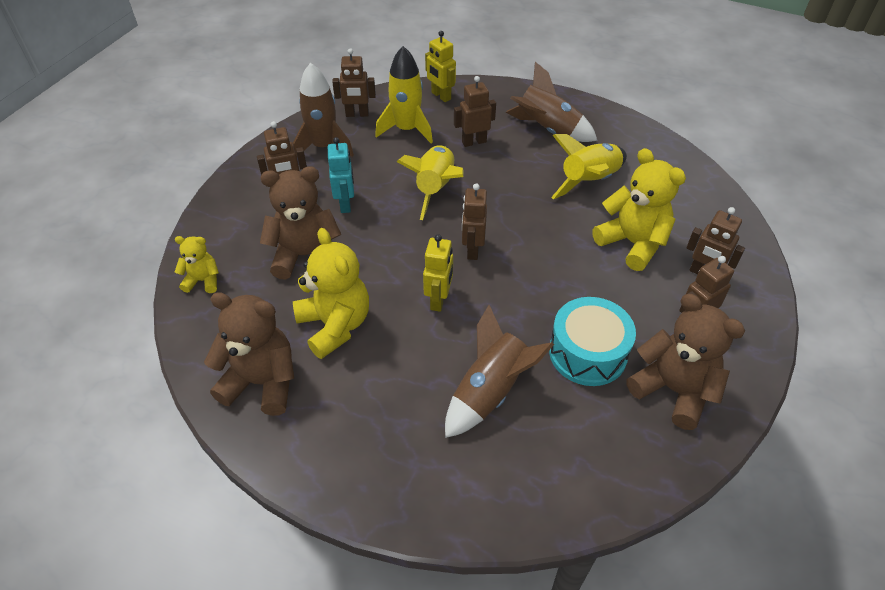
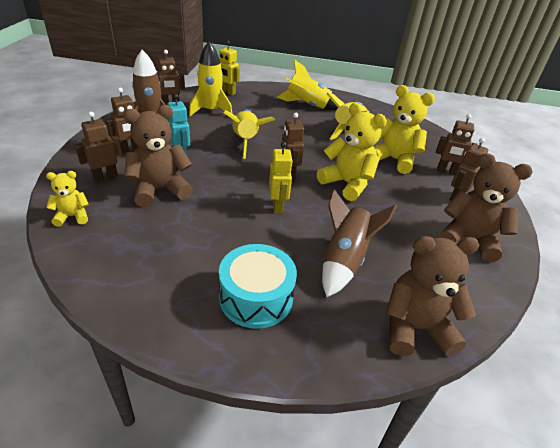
camera: 20 degrees left, 10 degrees down
(262, 382) = (150, 283): brown teddy bear -> brown teddy bear (415, 328)
(335, 325) = (201, 233): yellow teddy bear -> yellow teddy bear (347, 184)
(474, 142) = (261, 114): brown robot -> brown robot (105, 177)
(547, 130) = (307, 105): brown rocket -> yellow rocket
(587, 353) = (400, 225): turquoise drum -> turquoise drum (256, 297)

